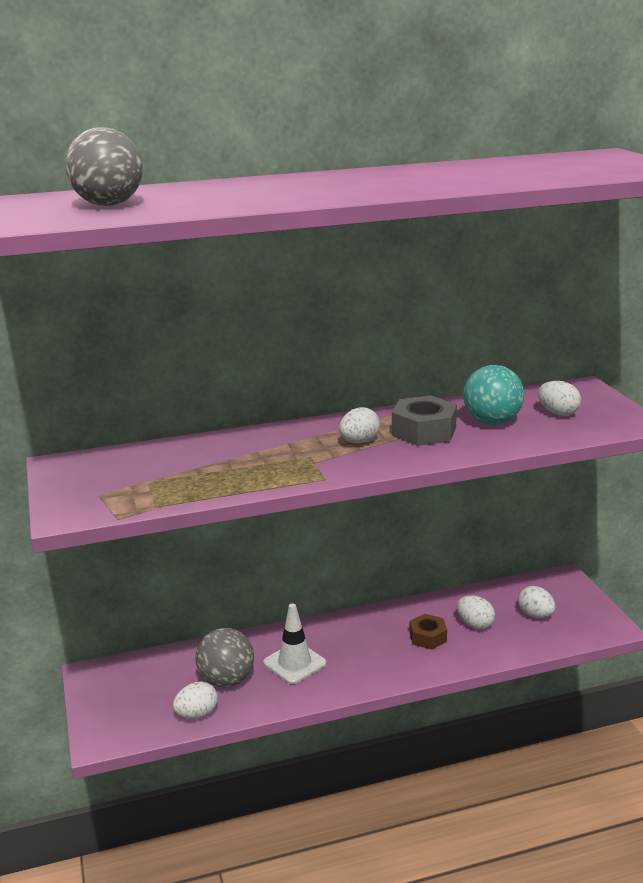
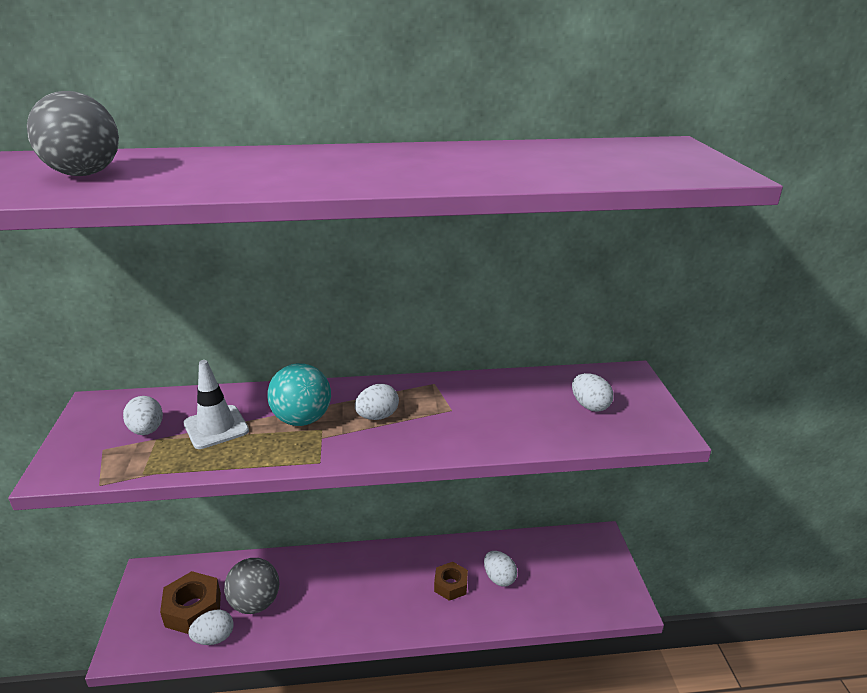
camera: 10 degrees right, 5 degrees up
(161, 695) = (193, 609): none -> brown nut
(294, 663) = (321, 594): white traffic cone -> white traffic cone (216, 427)
(424, 431) = (446, 411): grey nut -> none
(491, 422) = (518, 408): turquoise ball -> turquoise ball (302, 419)
(535, 615) = (559, 577): white egg -> white egg (147, 430)

